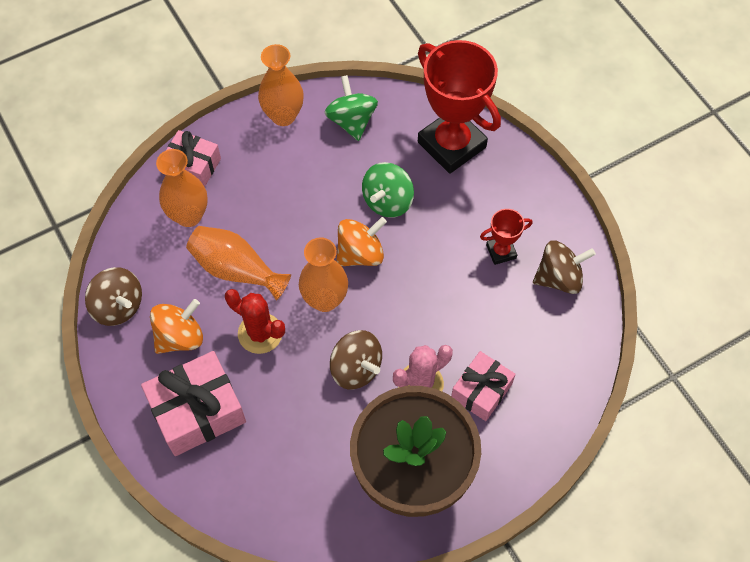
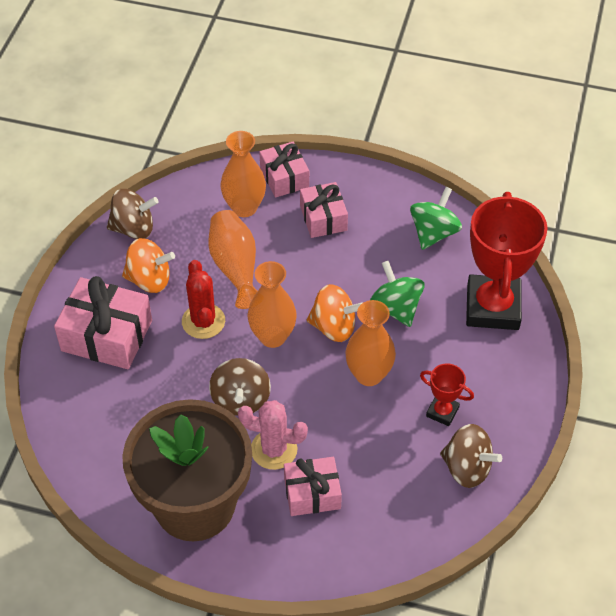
camera: 45 degrees right, 10 degrees down
(118, 306) = (133, 228): brown spinning top -> brown spinning top turned 90 degrees counterclockwise
(259, 174) = (323, 218): none -> pink gift
(283, 116) = (386, 192): orange vase -> orange vase (369, 374)
(387, 201) = (396, 308): green spinning top -> green spinning top turned 75 degrees clockwise

